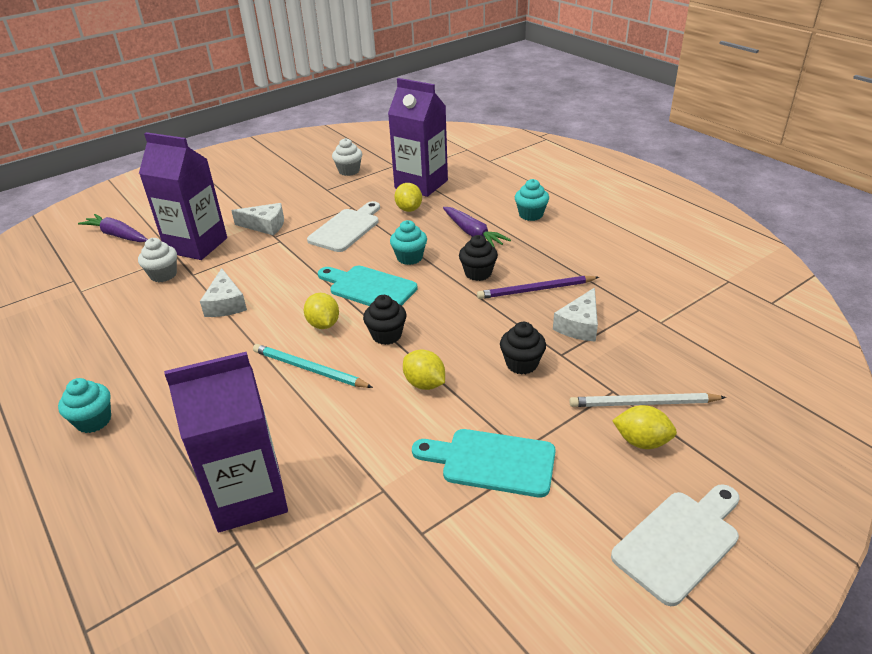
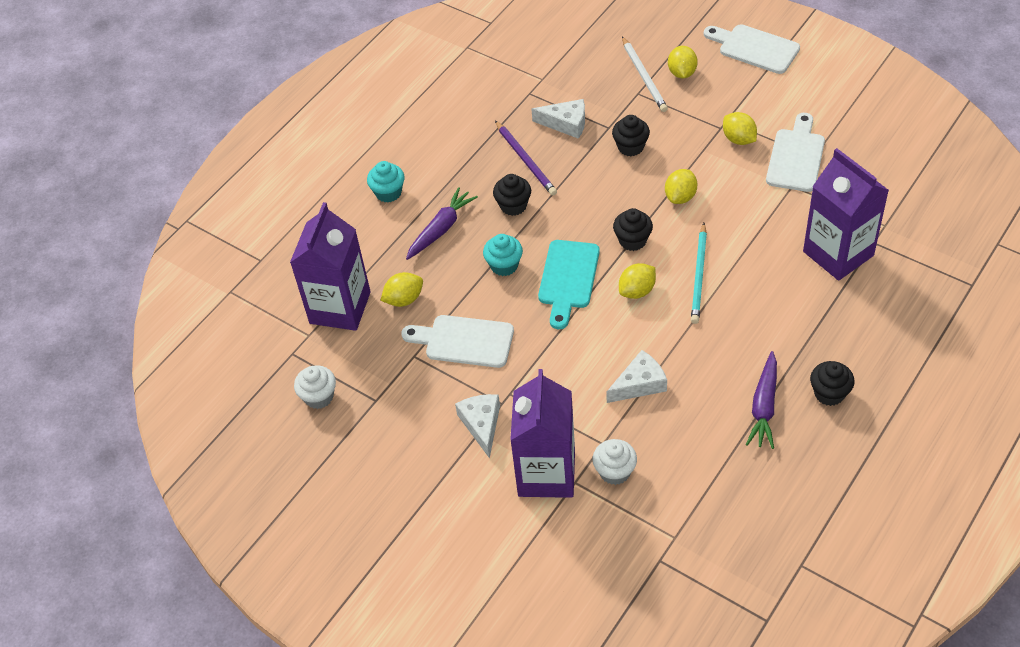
camera: 105 degrees left, 15 degrees up
(94, 421) = (829, 393): turquoise cupcake -> black cupcake
(117, 235) = (554, 579): purple carrot -> purple carrot (764, 406)
(430, 512) = (796, 157): none -> white cutting board
(492, 462) = (738, 139): turquoise cutting board -> yellow lemon

